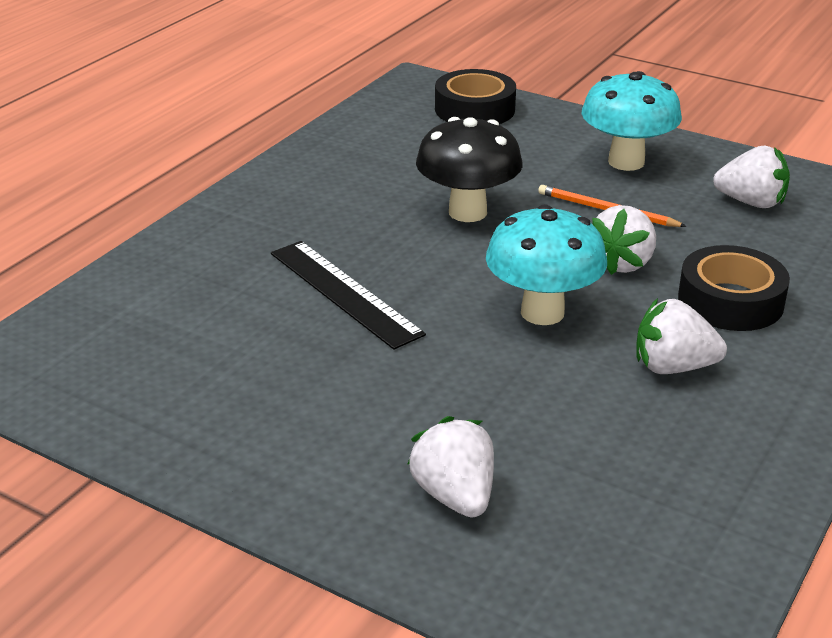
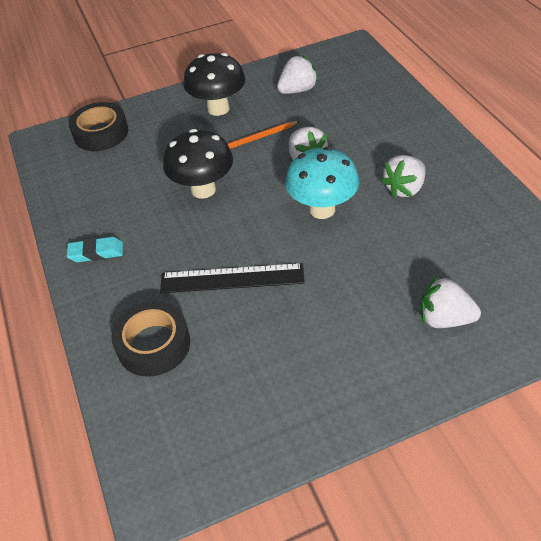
camera: 50 degrees left, 15 degrees up
(288, 189) = (96, 252): none -> turquoise eraser
(626, 162) = (218, 108): turquoise mushroom -> black mushroom
(730, 301) = (369, 142): black tape -> black tape (153, 344)

